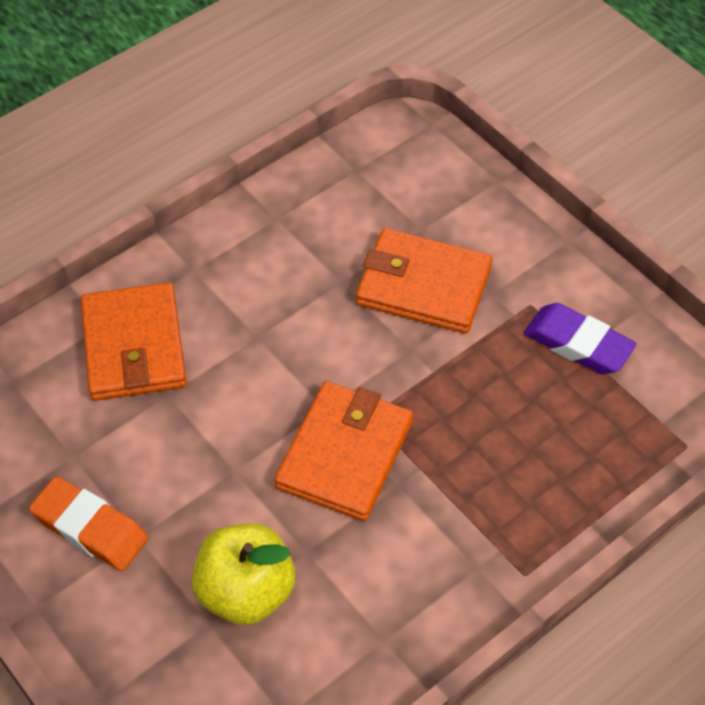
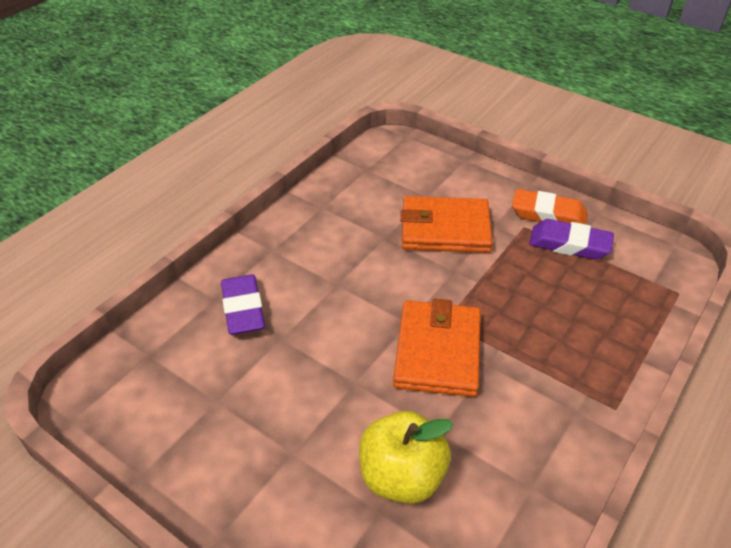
camera: 15 degrees left, 10 degrees down
(90, 528) = (249, 455): orange eraser -> orange eraser (548, 214)
(134, 346) = (243, 309): orange wallet -> purple eraser

